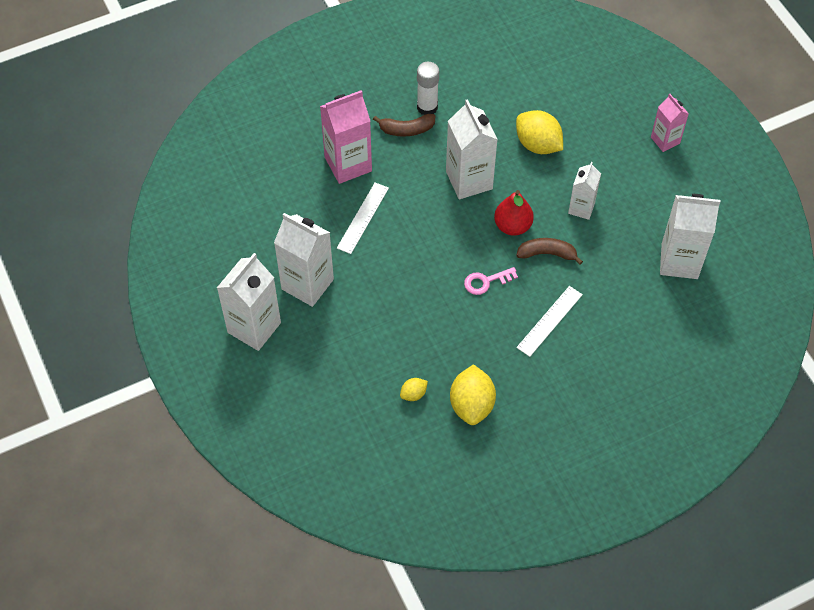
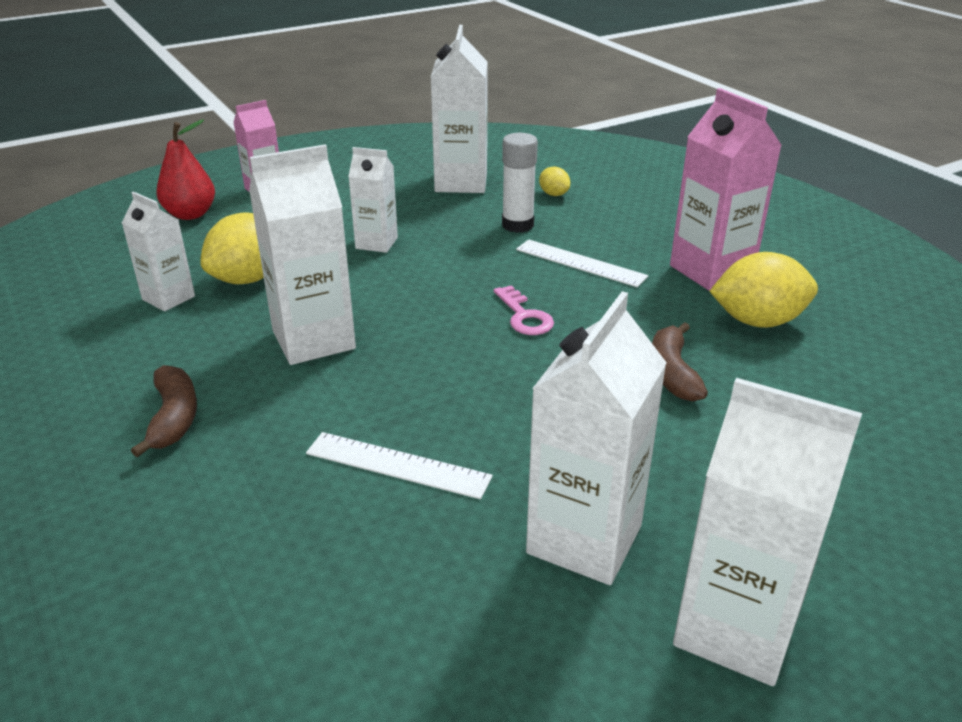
camera: 95 degrees left, 25 degrees down
(348, 164) = (248, 498): pink carton -> pink carton (711, 271)
(413, 394) = (773, 378): yellow lemon -> yellow lemon (553, 194)
(427, 107) = (124, 394): white glue stick -> white glue stick (517, 225)
(512, 226) = (411, 296): red pear -> red pear (190, 214)
(517, 110) = (168, 298): none -> white carton
(547, 254) = (462, 267): brown banana -> brown banana (672, 373)

